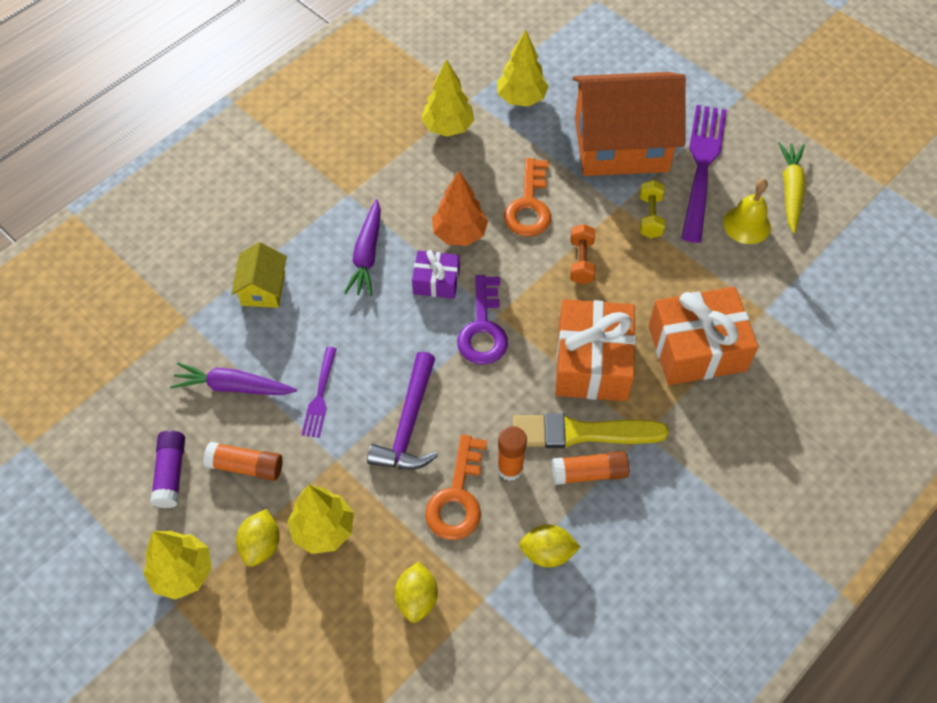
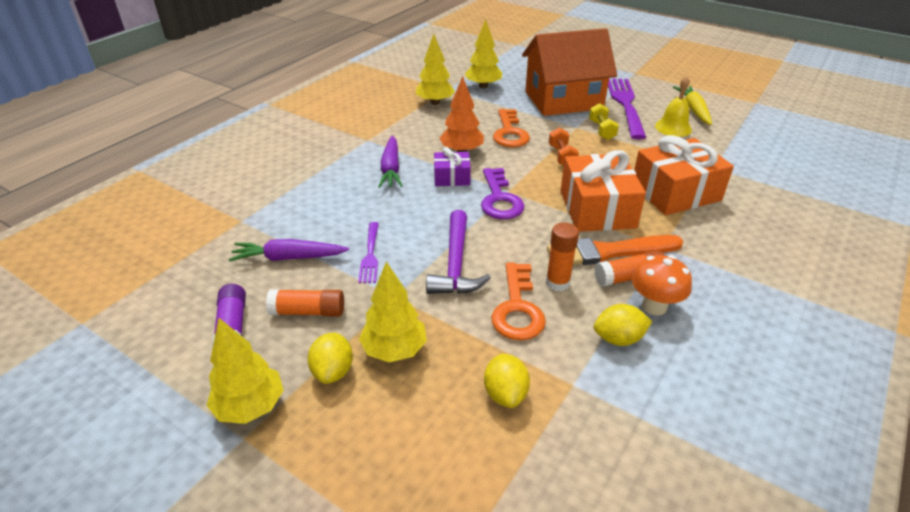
camera: 10 degrees left, 20 degrees down
(263, 288) = (307, 195): yellow house -> none
(581, 433) = (609, 252): yellow brush -> orange brush
(600, 517) = (654, 306): none -> orange mushroom

